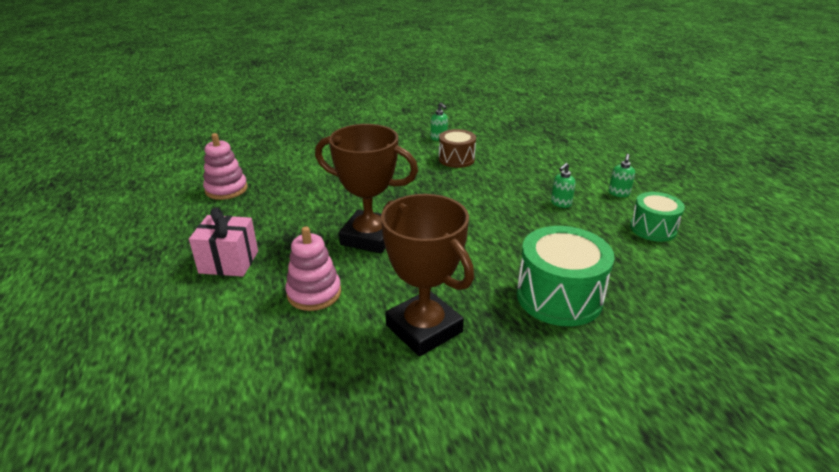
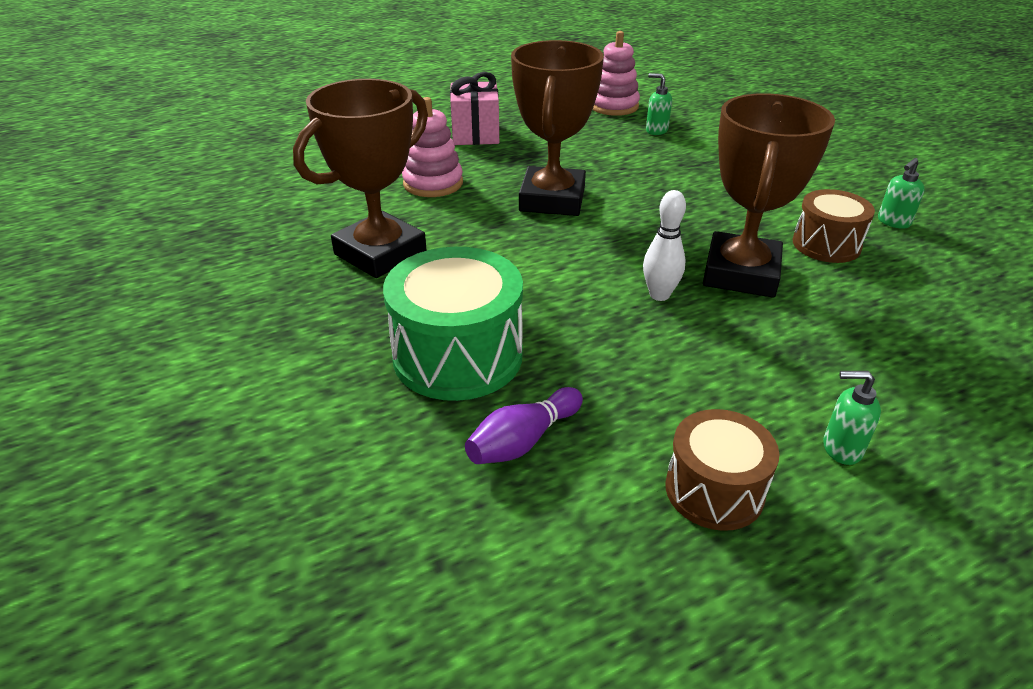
camera: 80 degrees right, 5 degrees up
(480, 188) = (740, 273): none -> brown trophy
(498, 215) = (659, 295): none -> white bowling pin
(560, 203) = (742, 362): green soap dispenser -> green soap dispenser (656, 130)
(632, 279) = (523, 441): none -> purple bowling pin
(653, 229) = (714, 490): green drum -> brown drum

